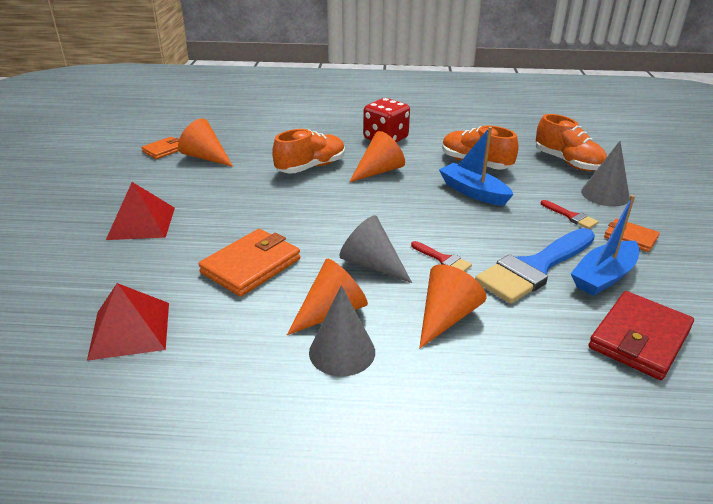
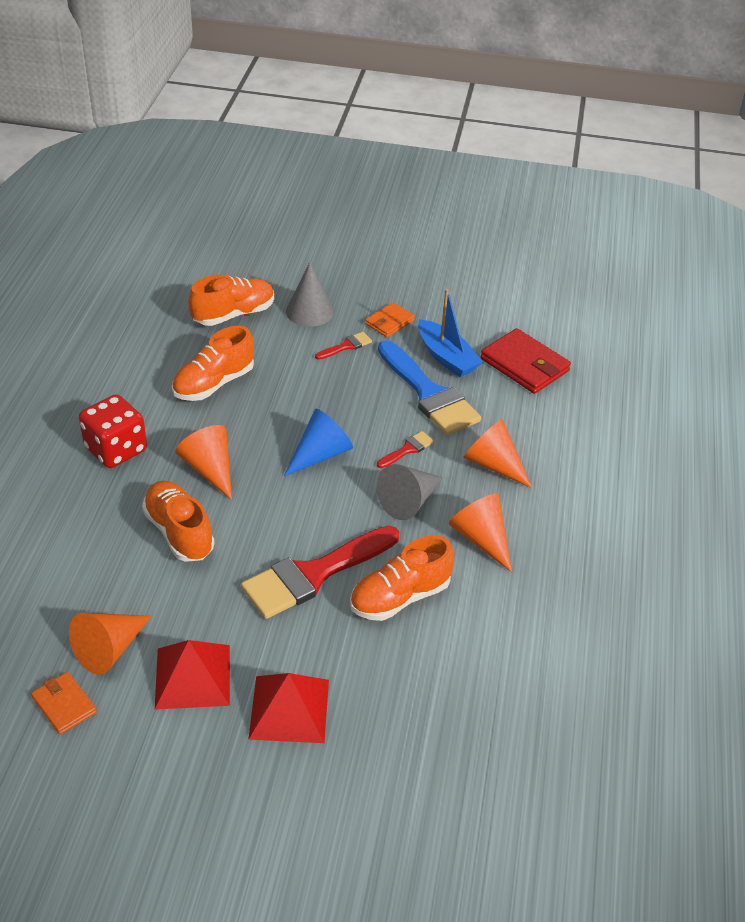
camera: 85 degrees left, 10 degrees up
(130, 330) = (499, 693): red pyramid -> red pyramid (193, 676)
(251, 266) = (400, 597): orange wallet -> orange shoe
(275, 222) = (313, 574): none -> red brush
(342, 351) = (534, 536): grey cone -> none
(415, 214) = (320, 454): none -> blue cone
(473, 192) = (282, 401): blue boat -> none

